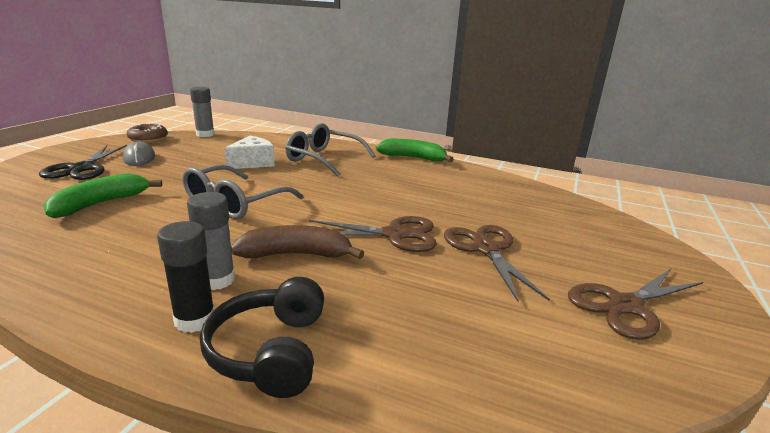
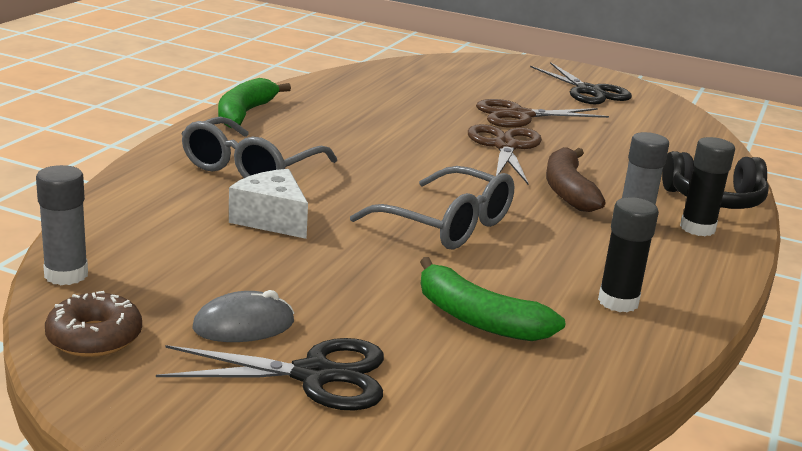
camera: 90 degrees left, 0 degrees up
(82, 251) = (618, 302): none -> black glue stick
(625, 306) = (589, 91): brown scissors -> black scissors

